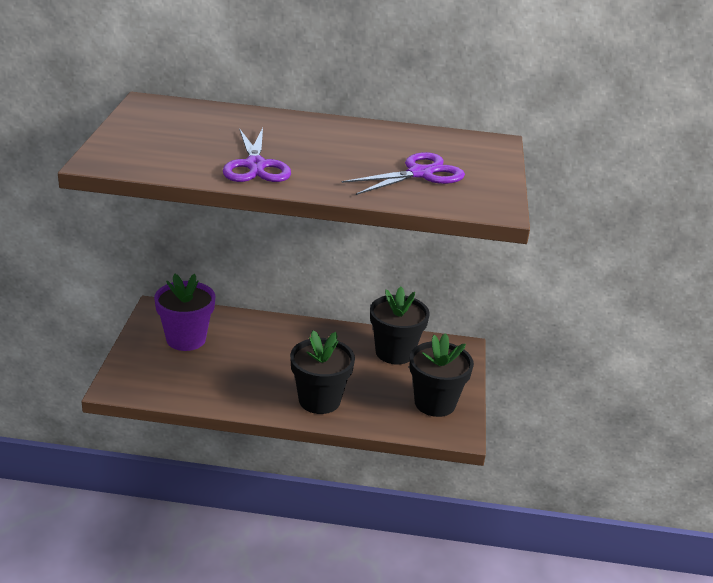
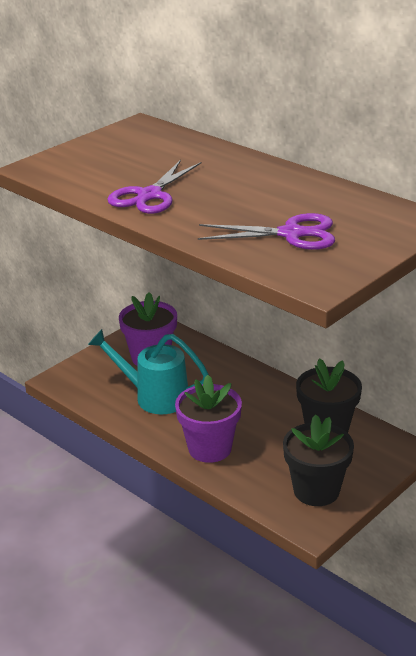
camera: 40 degrees right, 0 degrees up
(226, 372) = (154, 397): none -> turquoise watering can
(319, 400) = (209, 448): black flower pot -> purple flower pot

